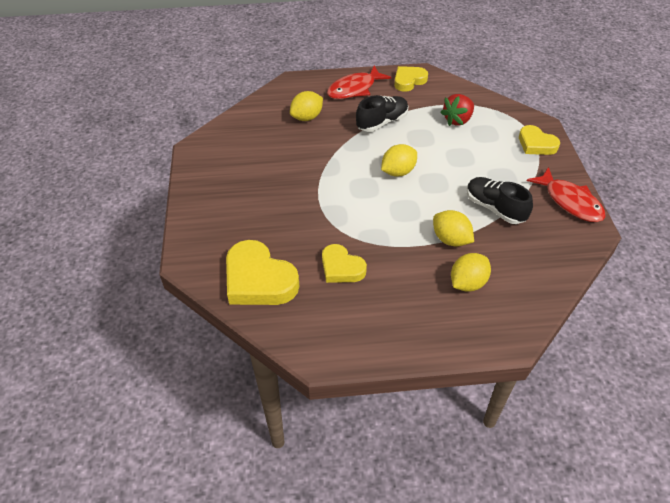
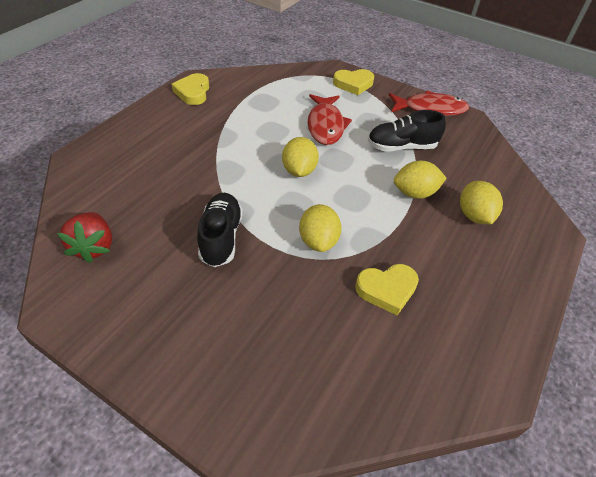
camera: 55 degrees left, 0 degrees up
(259, 280) = (344, 377): yellow heart -> none
(307, 117) = (146, 181): yellow lemon -> yellow lemon (318, 241)
(354, 89) = (154, 127): red fish -> red fish (325, 125)
(382, 122) = (223, 139): black shoe -> black shoe (221, 237)
(457, 120) = (278, 100): red strawberry -> red strawberry (94, 247)

